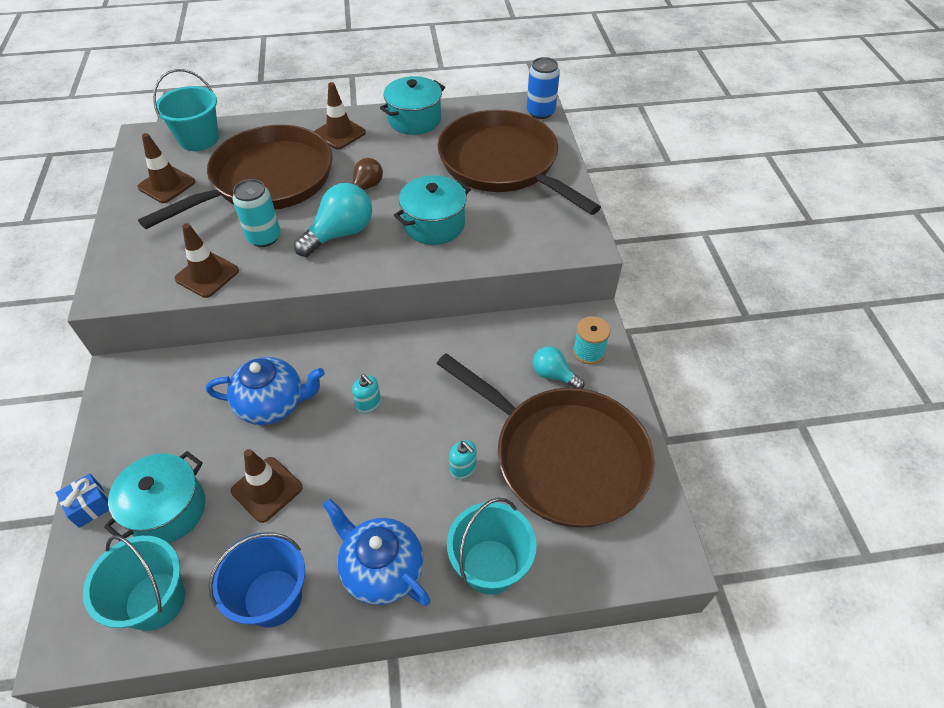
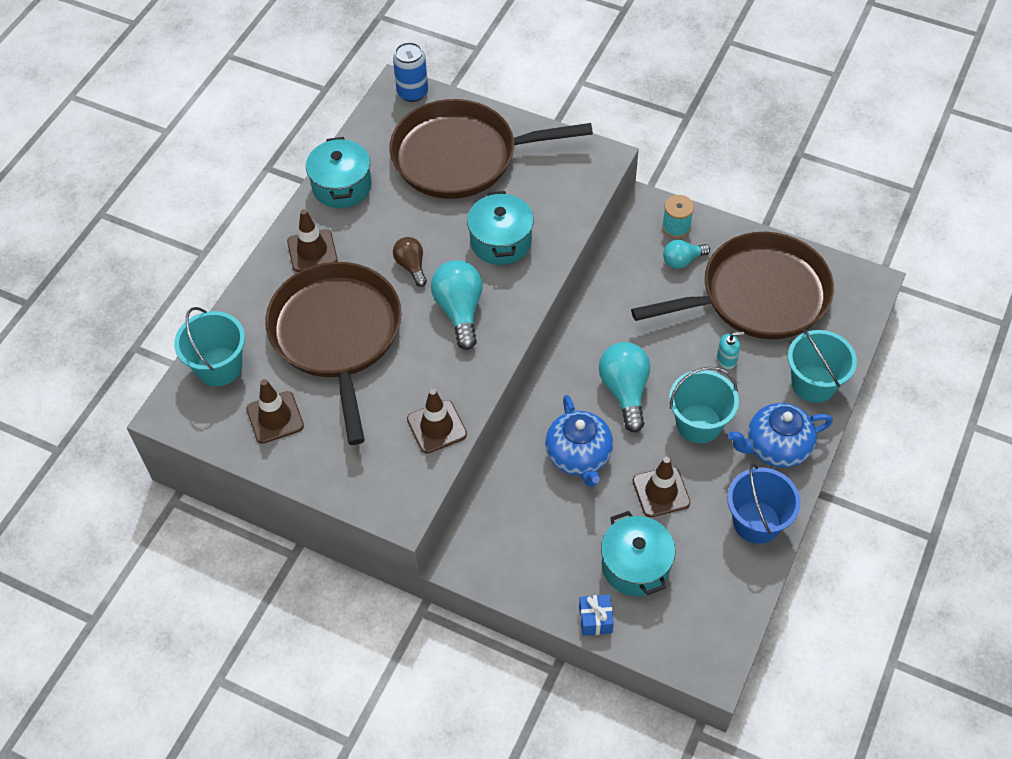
camera: 55 degrees left, 5 degrees up
(155, 601) = (712, 598): turquoise bucket -> turquoise bucket (699, 424)
(264, 237) = (419, 367): turquoise can -> none
(273, 404) = (579, 456): blue teapot -> blue teapot turned 135 degrees clockwise
(368, 404) = (625, 391): turquoise soap dispenser -> turquoise light bulb

